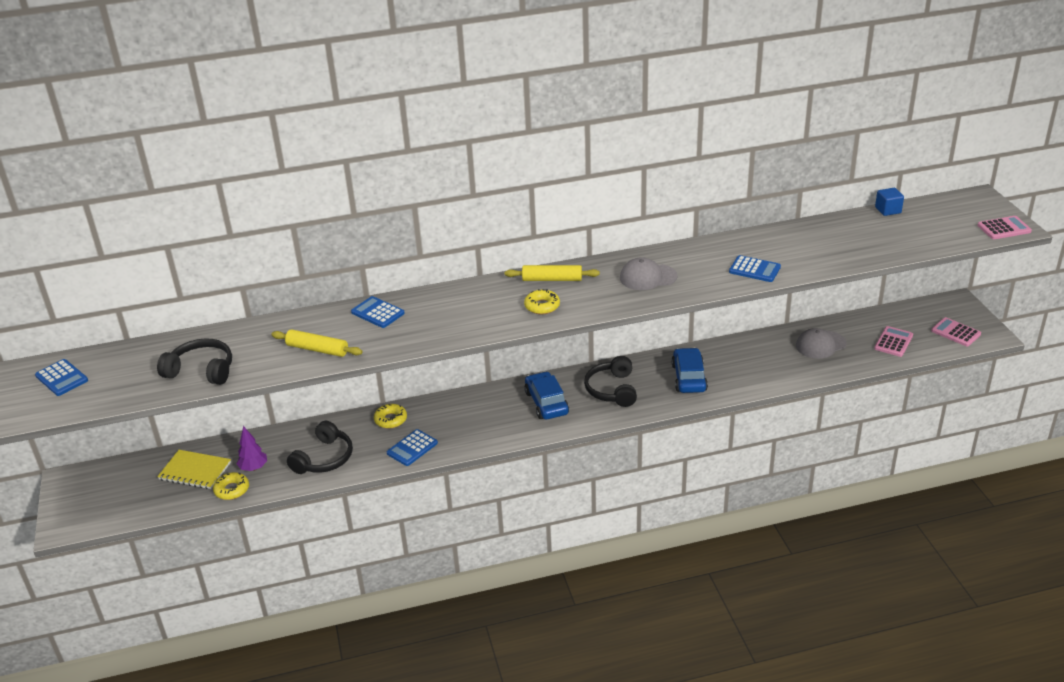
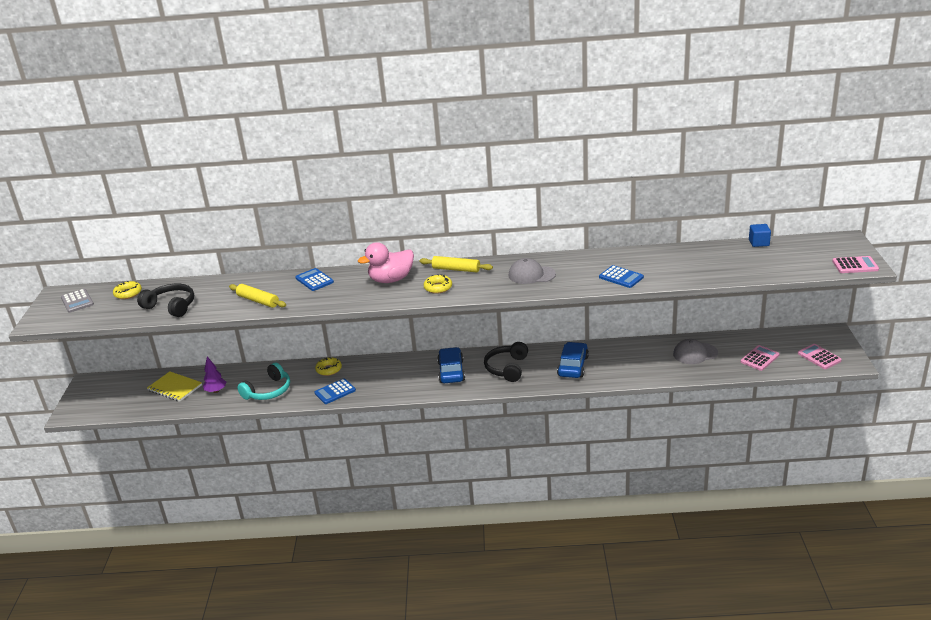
camera: 15 degrees right, 5 degrees down
(62, 378) = (77, 301): blue calculator -> grey calculator
(232, 490) = (194, 404): yellow donut -> yellow donut (128, 293)
(324, 458) = (268, 391): black headphones -> turquoise headphones
(477, 302) = (391, 280): none -> pink duck

